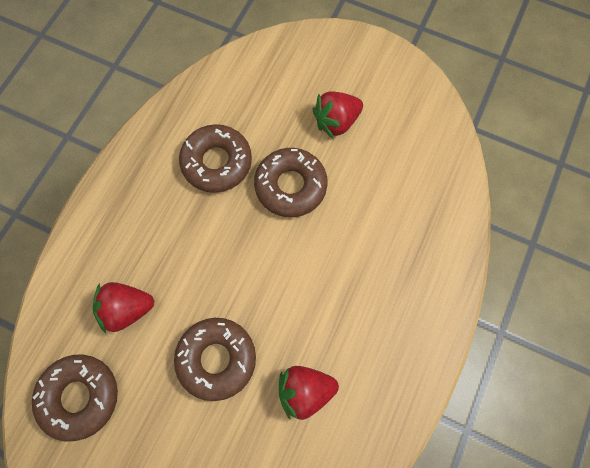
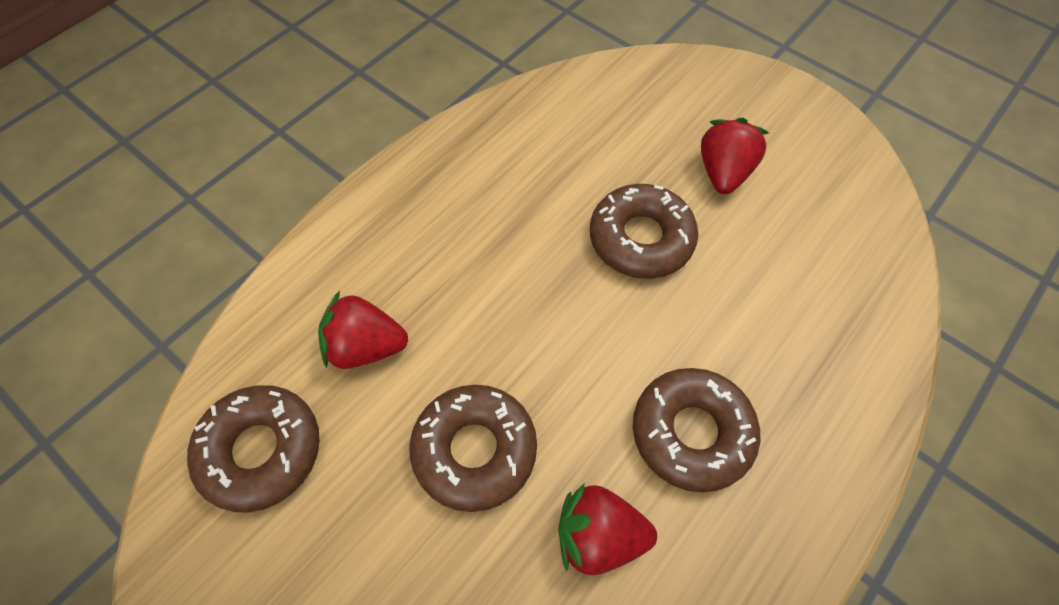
camera: 15 degrees right, 10 degrees down
(217, 162) = (544, 187): brown donut -> brown donut (691, 433)
(336, 122) = (723, 172): red strawberry -> red strawberry turned 120 degrees clockwise

